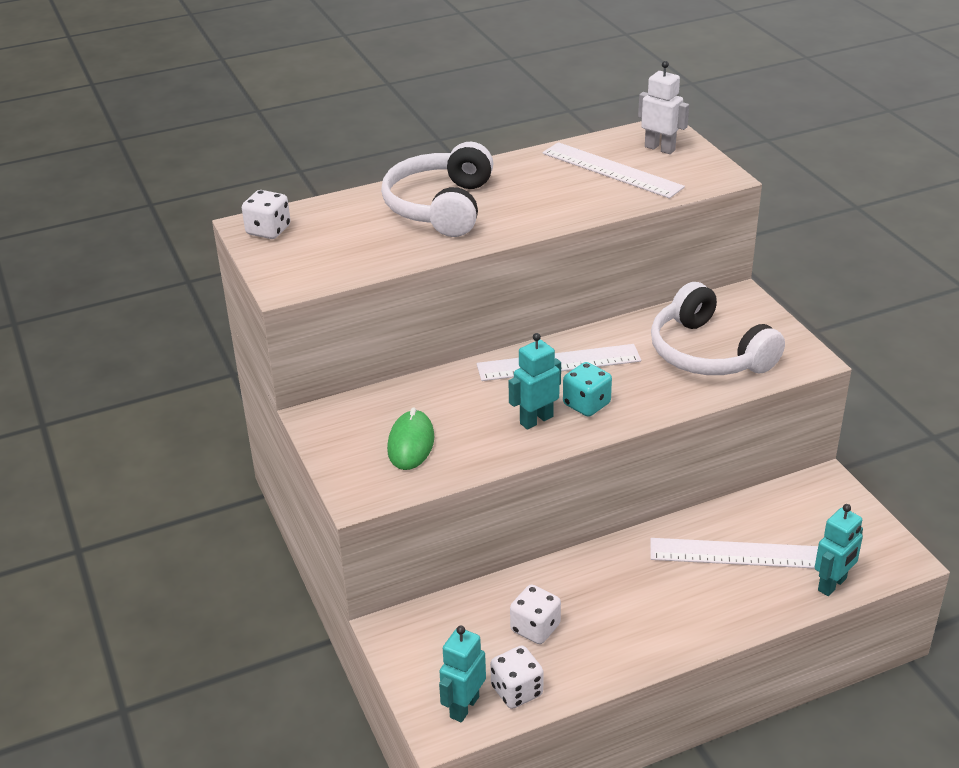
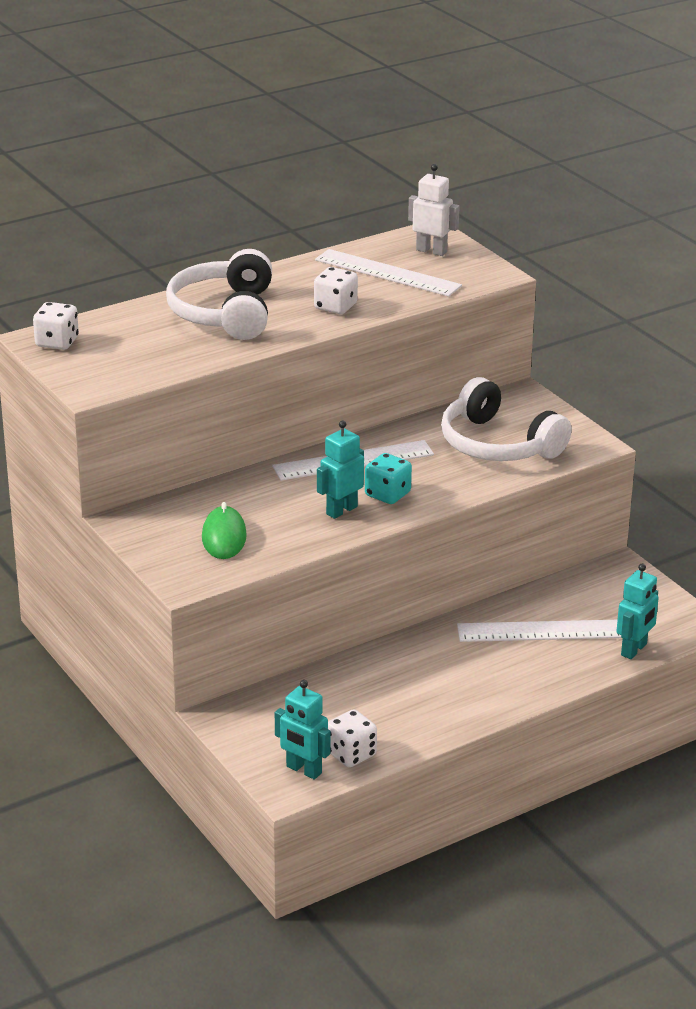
camera: 10 degrees left, 5 degrees down
(464, 707) = (303, 770): turquoise robot -> turquoise robot turned 75 degrees counterclockwise
(535, 628) = (359, 704): white dice -> white dice (335, 307)

